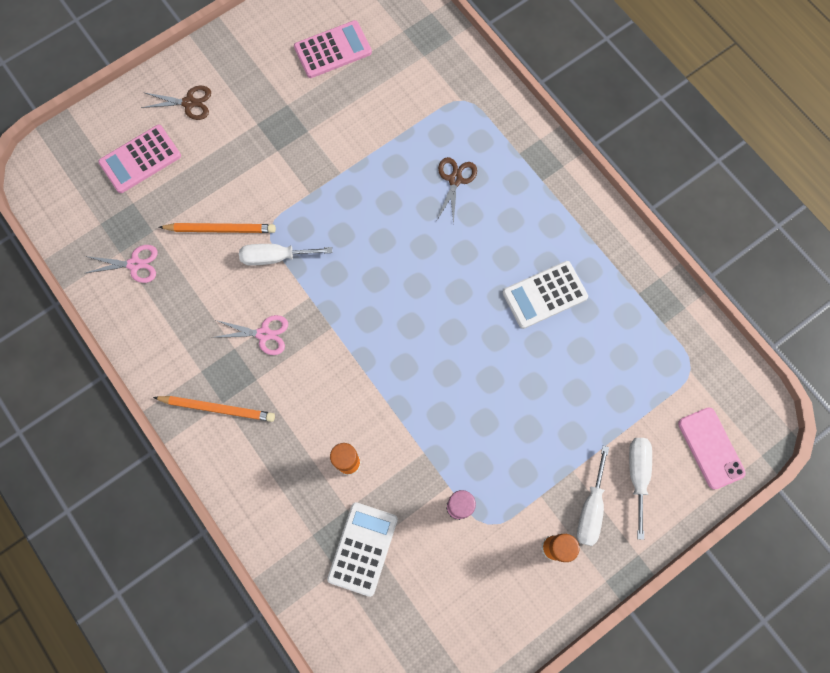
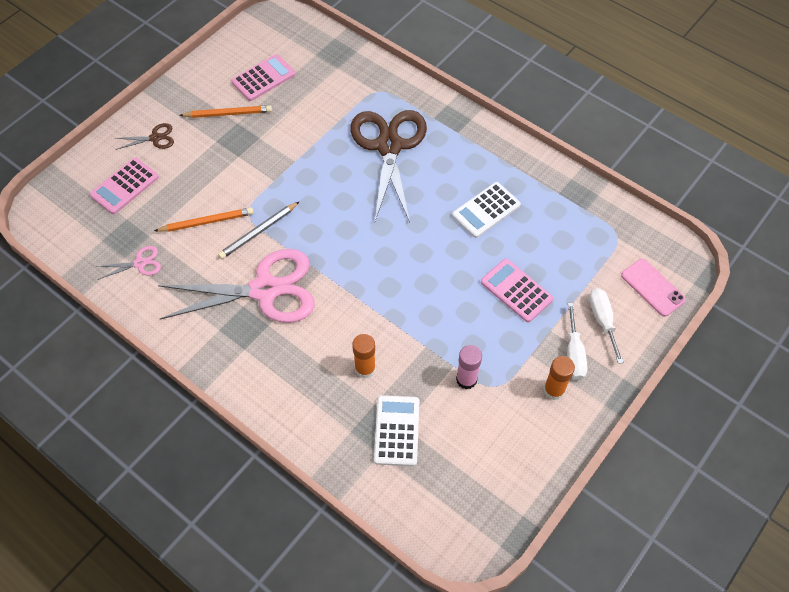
camera: 15 degrees left, 15 degrees down
(217, 408) = (241, 354): orange pencil -> orange pencil (228, 114)
(264, 334) = (265, 290): pink scissors -> pink scissors, size x2.39
(275, 257) = (258, 232): white screwdriver -> grey pencil
(455, 180) = (389, 146): brown scissors -> brown scissors, size x2.39
(548, 410) = (516, 291): none -> pink calculator

